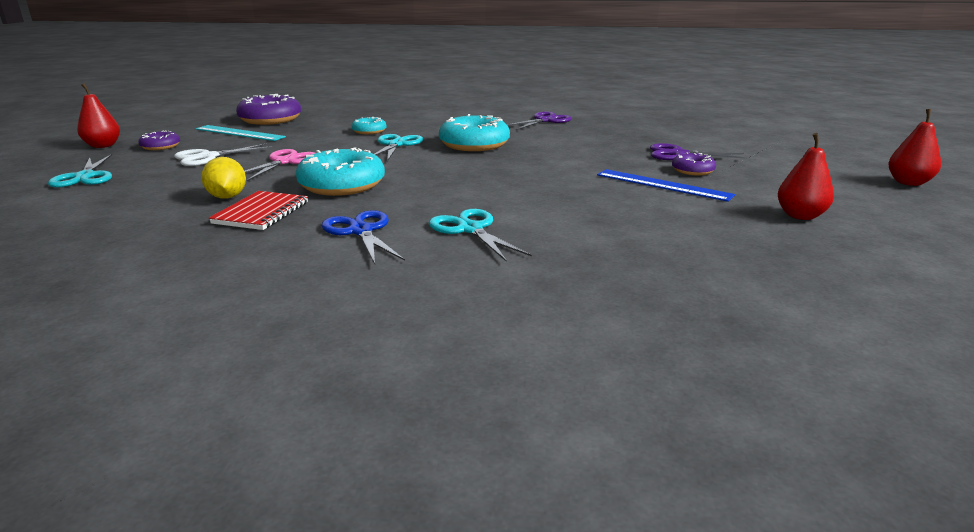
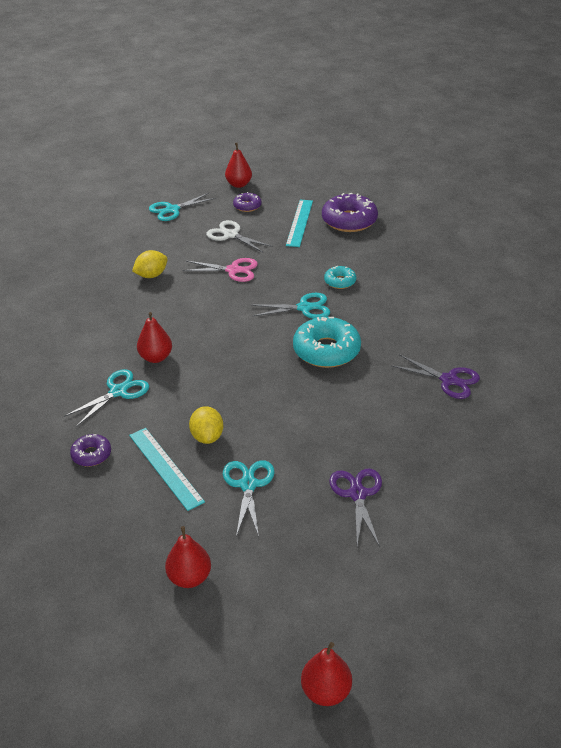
camera: 75 degrees right, 15 degrees up
(261, 213) = (127, 298): red notebook -> none
(342, 185) = (189, 312): turquoise donut -> none
(361, 231) = (105, 346): blue scissors -> none
(416, 206) = (156, 357): none -> red pear
(582, 194) = (207, 436): none -> yellow lemon
(629, 215) = (165, 467): none -> turquoise ruler
(662, 185) = (248, 485): blue ruler -> turquoise scissors
(692, 171) = (301, 505): purple donut -> purple donut (91, 454)

